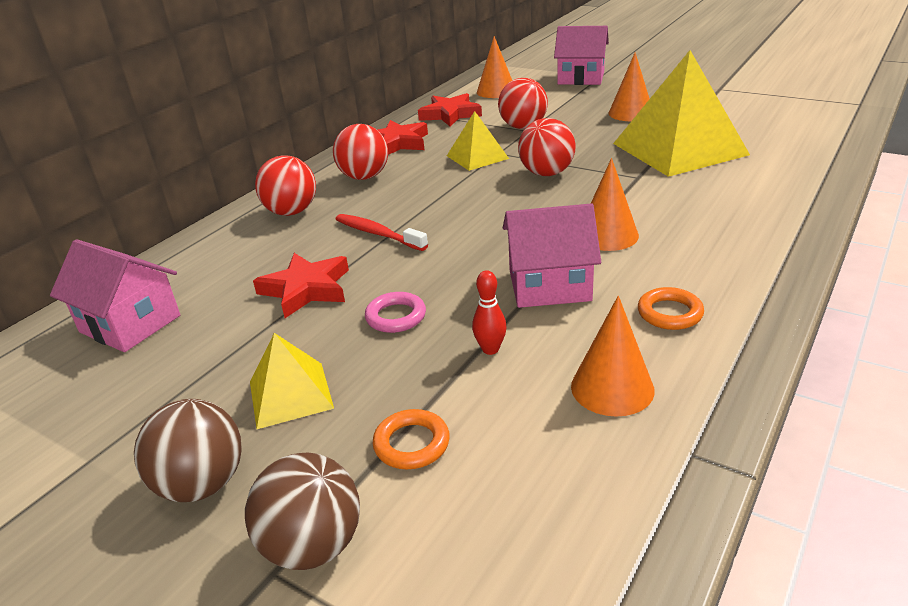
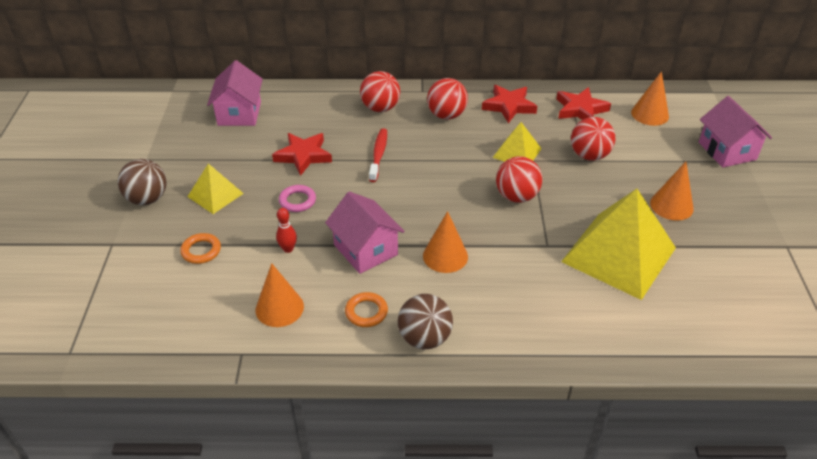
camera: 55 degrees right, 10 degrees up
(313, 545) = (129, 248): brown ball -> brown ball (424, 338)

